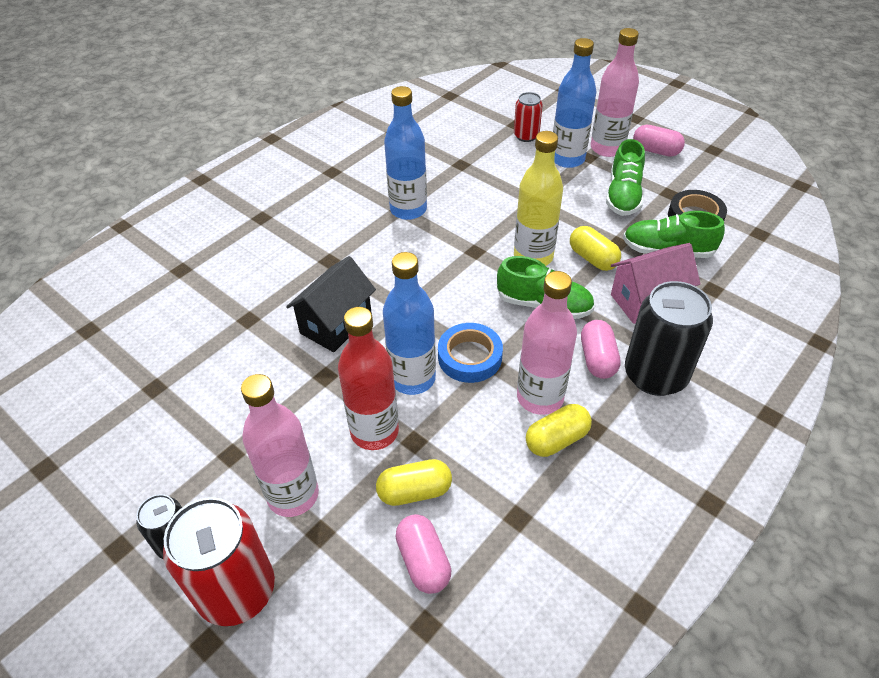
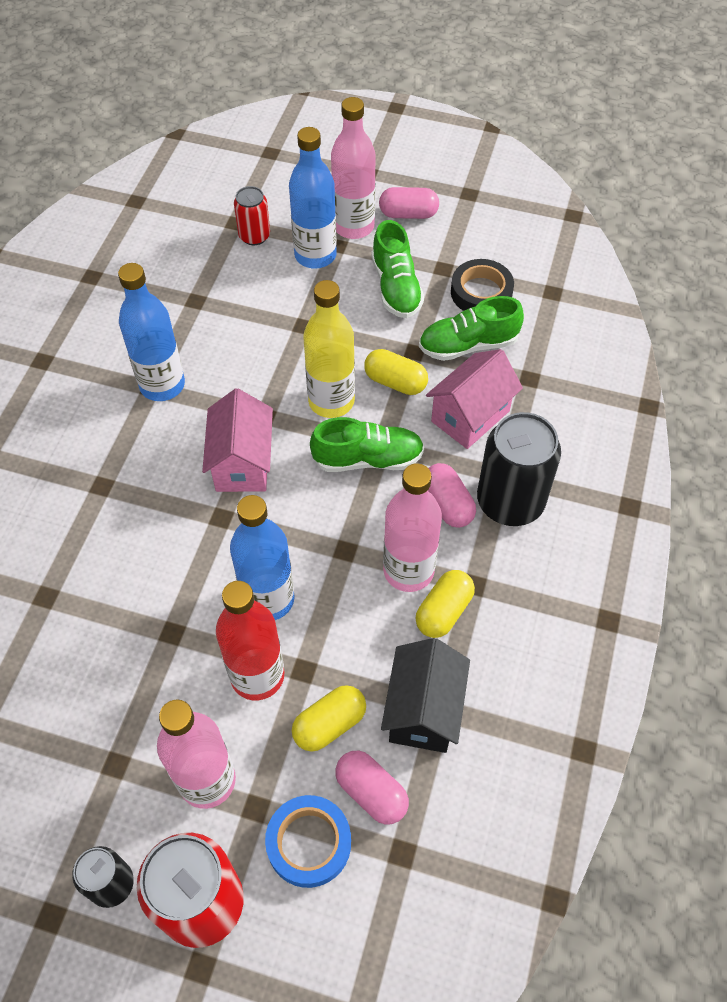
camera: 25 degrees left, 10 degrees up
(336, 324) = (152, 565): black house -> black house (423, 710)
(441, 277) = (242, 463): none -> pink house
(470, 357) = (317, 551): blue tape -> blue tape (309, 843)

